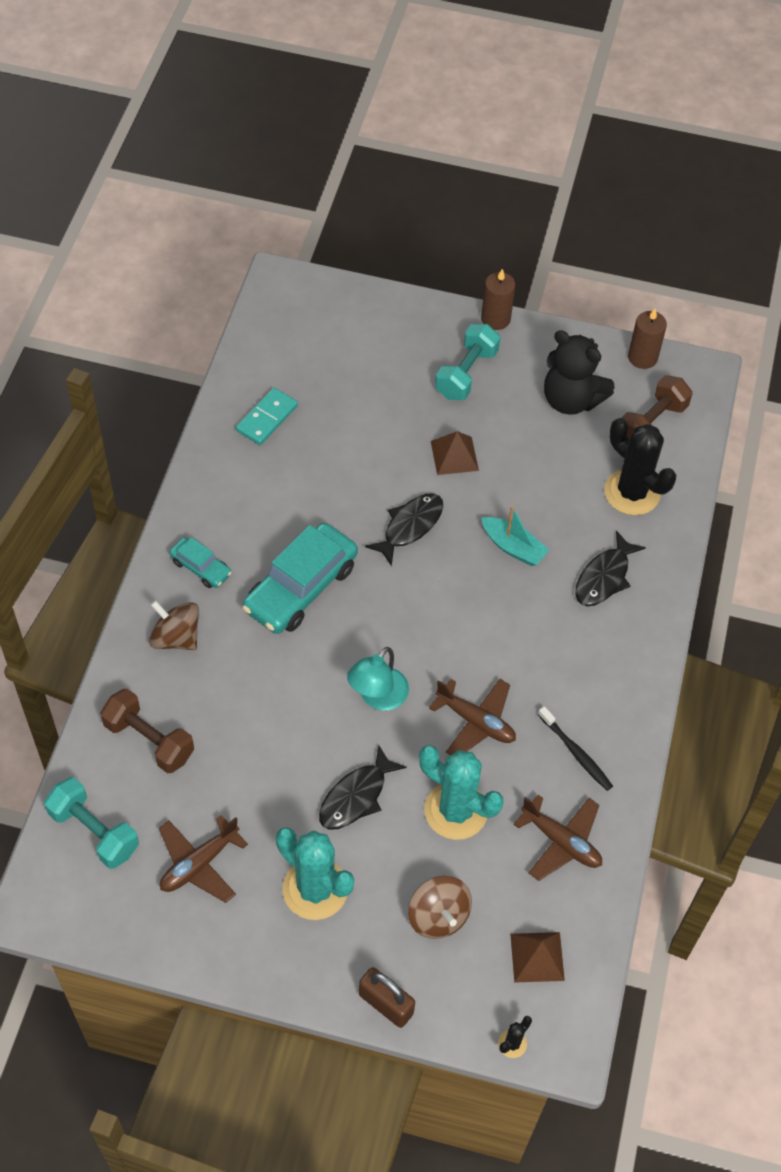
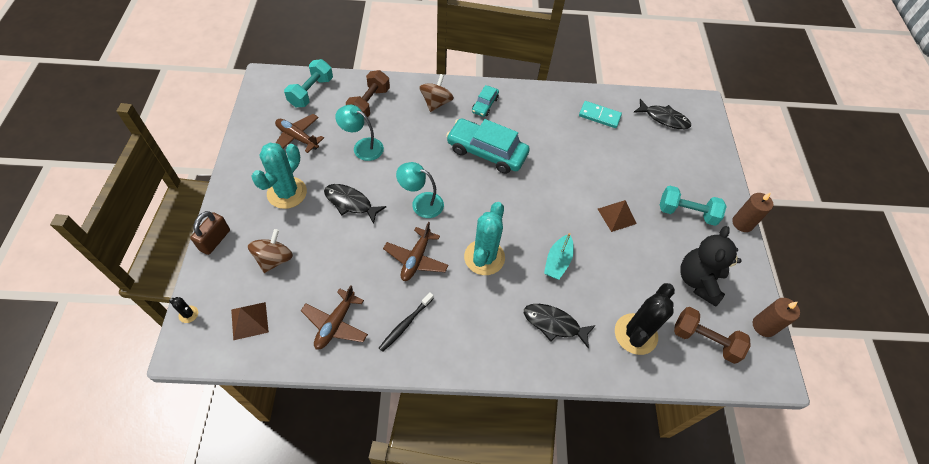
camera: 75 degrees right, 0 degrees up
(245, 764) = (362, 147): none -> turquoise lamp
(410, 526) = (551, 200): black fish -> black fish (664, 118)
(438, 916) = (274, 259): brown spinning top -> brown spinning top turned 150 degrees clockwise
(456, 810) = (349, 257): turquoise cactus -> turquoise cactus (484, 257)

